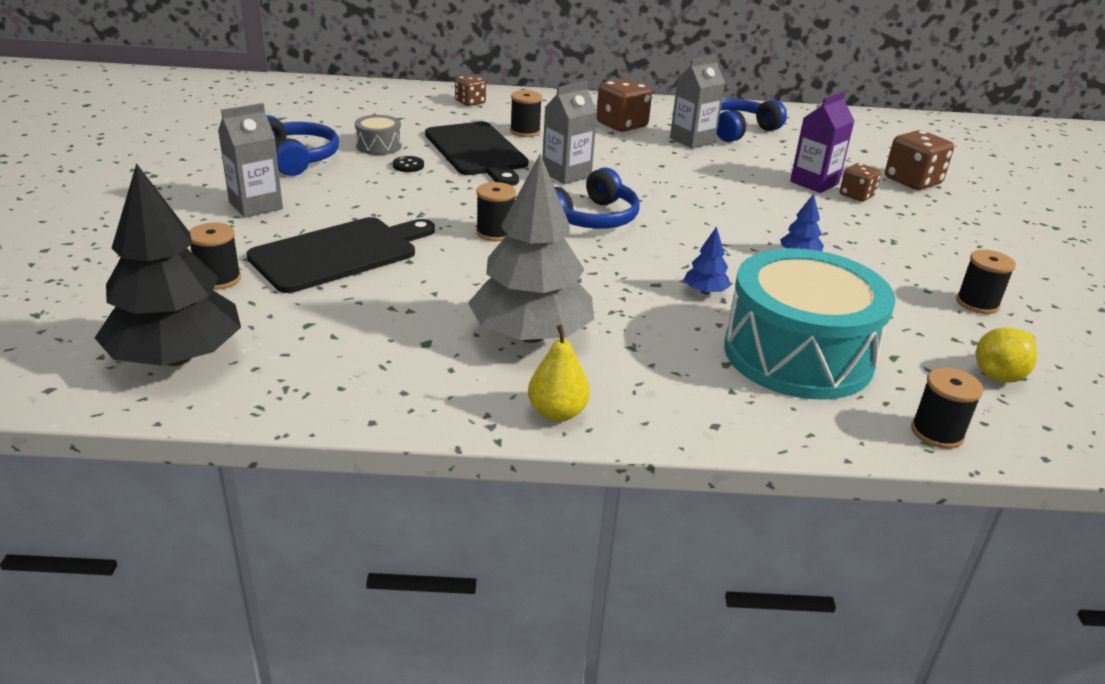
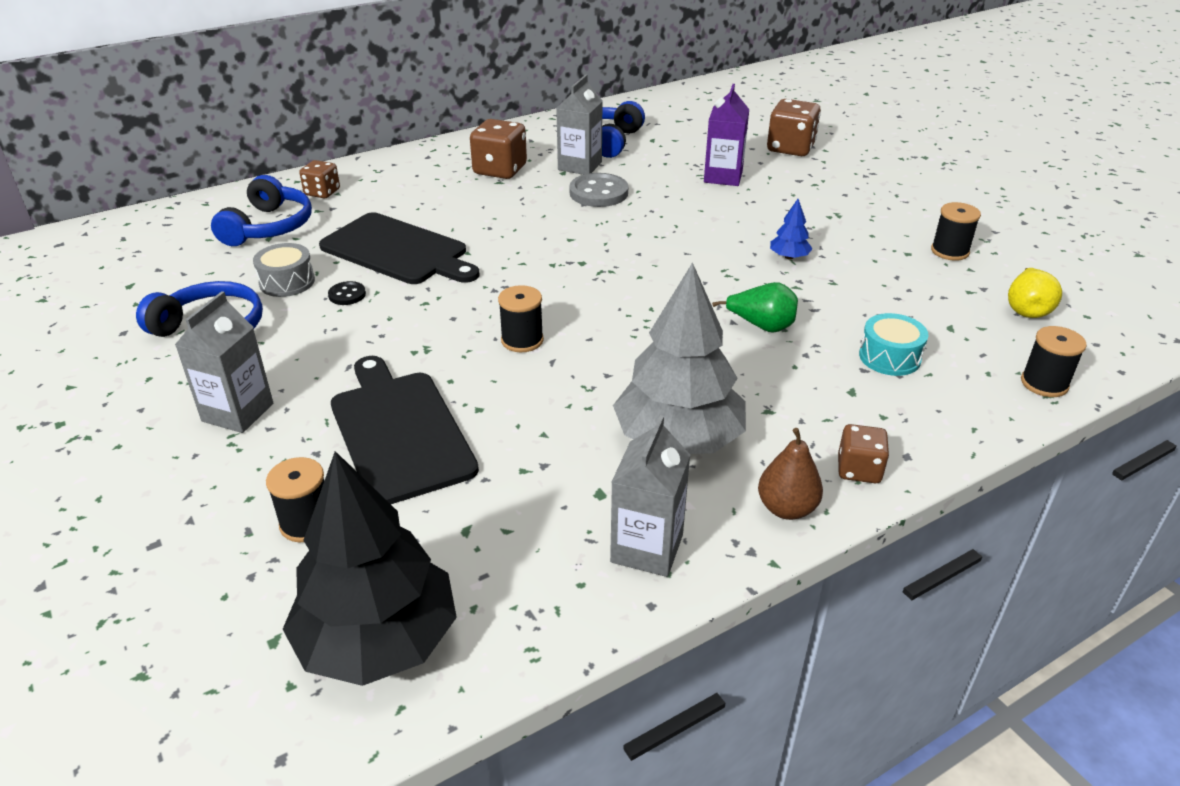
camera: 30 degrees left, 5 degrees up
(339, 253) = (399, 431): black cutting board -> black cutting board turned 45 degrees counterclockwise
(525, 131) = (418, 209): black spool -> none
(557, 413) = (786, 508): yellow pear -> brown pear
(566, 174) = (512, 246): grey carton -> grey carton (647, 548)
(591, 219) = (589, 288): blue headphones -> blue headphones (269, 227)
(684, 162) = (598, 193): none -> grey button
(705, 292) = (761, 326): blue tree -> green pear
(798, 354) = (889, 357): turquoise drum -> turquoise drum, size x0.43
(856, 195) = (767, 178): brown dice -> brown dice (858, 470)

